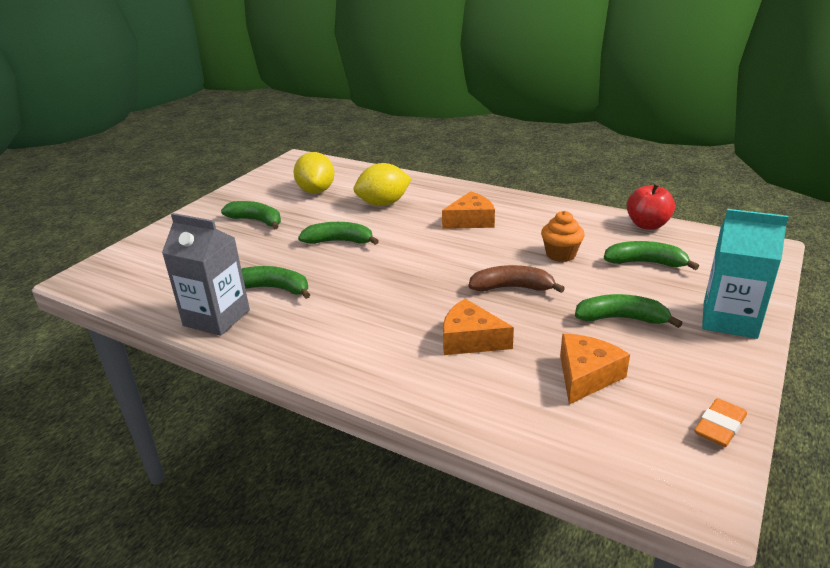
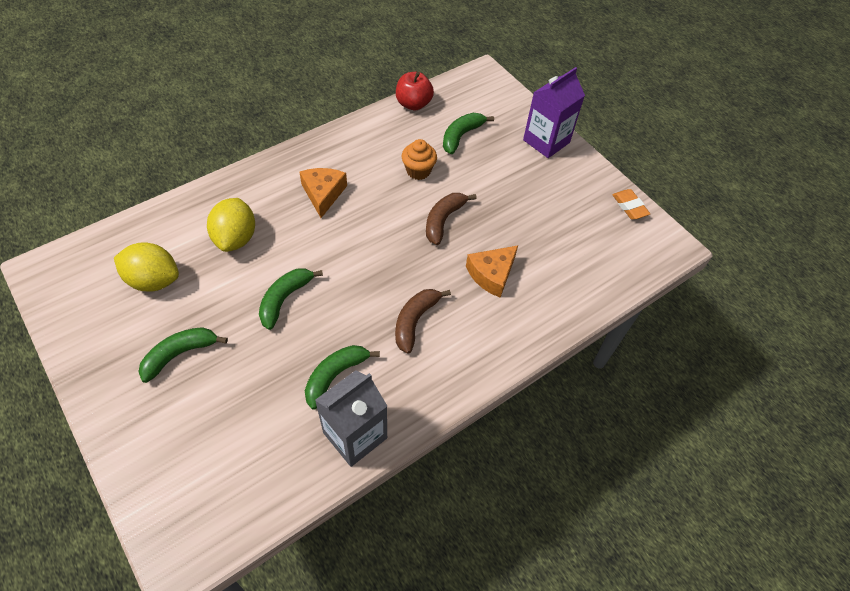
camera: 70 degrees left, 25 degrees up
(366, 310) = (415, 321): none -> brown banana
(586, 376) = (561, 236): orange cheese -> none
(621, 318) = (515, 186): green banana -> none
(729, 320) = (546, 141): turquoise carton -> purple carton

